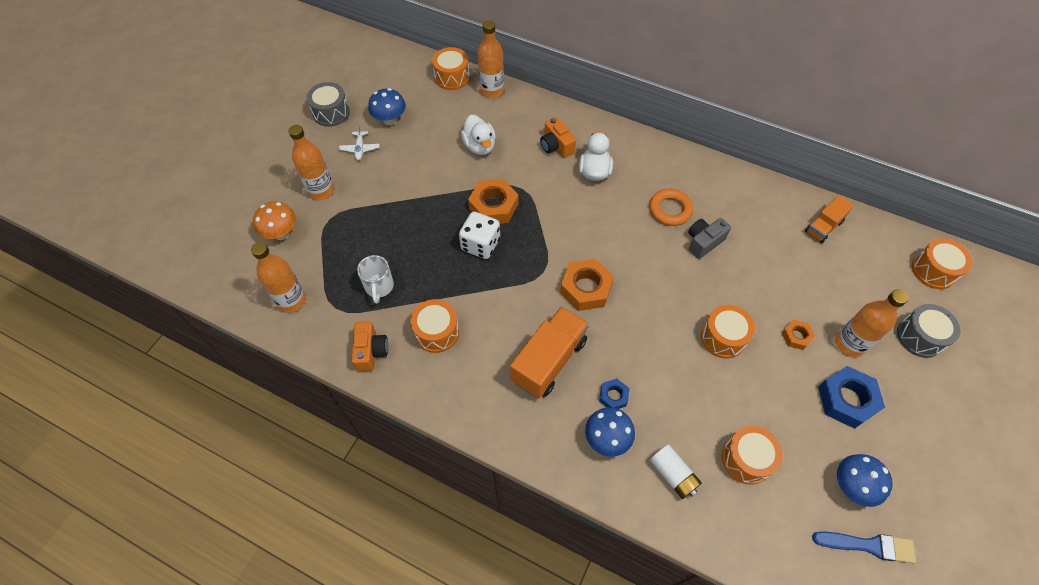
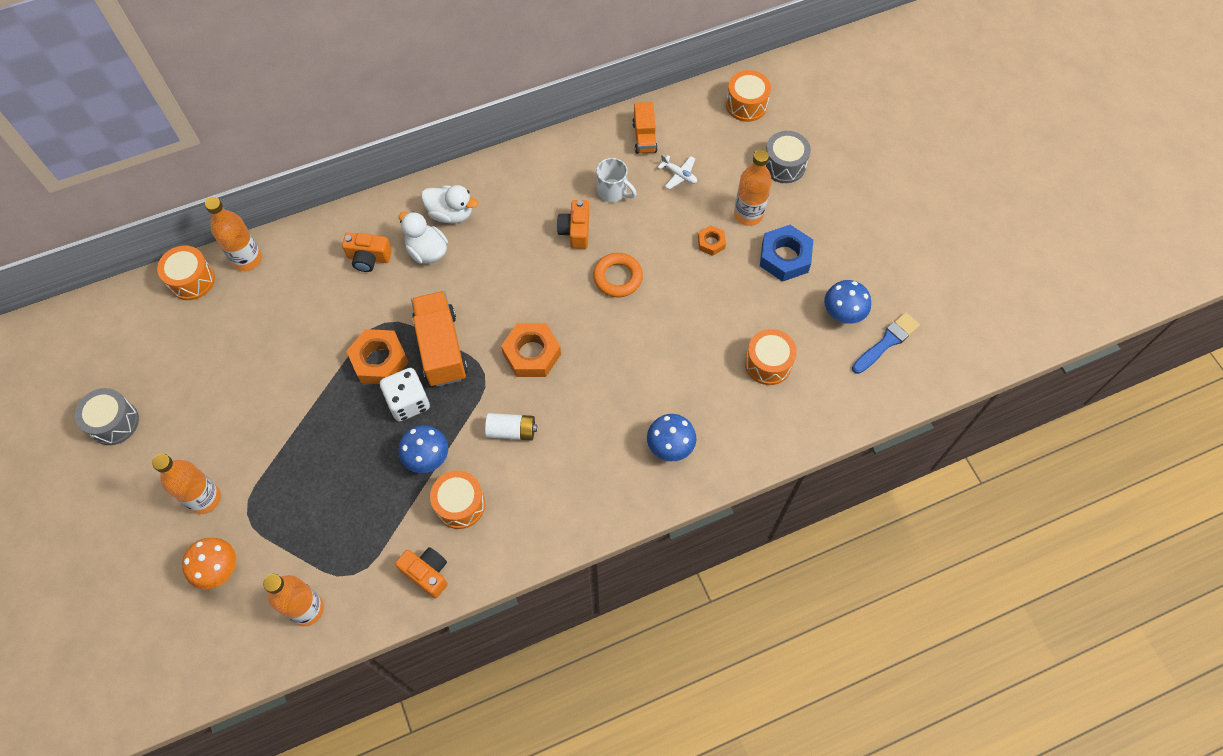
camera: 50 degrees left, 5 degrees up
(360, 149) = (190, 427): white plane -> white plane (679, 175)
(379, 287) = (368, 520): white mug -> white mug (613, 191)
(390, 120) = (184, 374): blue mushroom -> blue mushroom (427, 458)
(479, 146) = (301, 320): white duck -> white duck (451, 213)
(549, 360) = (568, 435): orange truck -> orange truck (441, 348)
(613, 396) = (641, 412): blue nut -> none
(670, 210) = (522, 228): orange ring -> orange ring (617, 277)
(673, 475) = (736, 423): white battery -> white battery (511, 431)
(703, 242) = (575, 231): grey camera -> orange camera
(723, 338) = (666, 292): orange drum -> none

